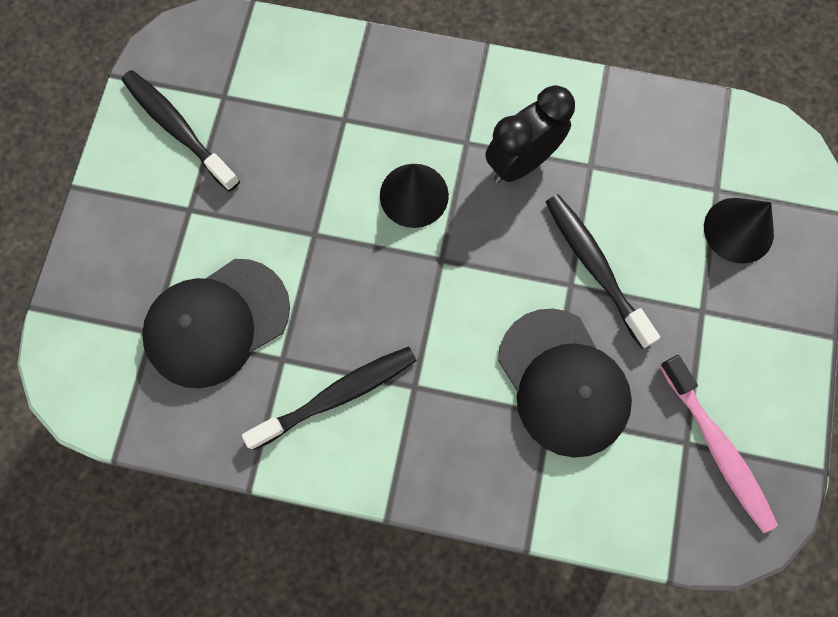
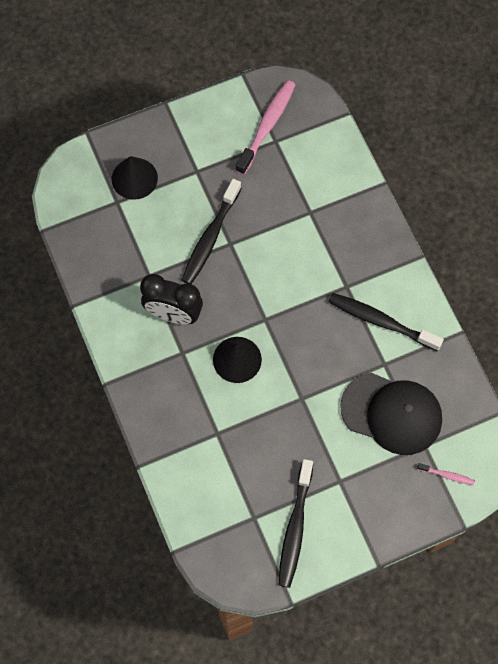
camera: 125 degrees left, 5 degrees down
(97, 332) = (447, 475): none -> pink toothbrush
(563, 382) = (288, 215): black cap -> none

